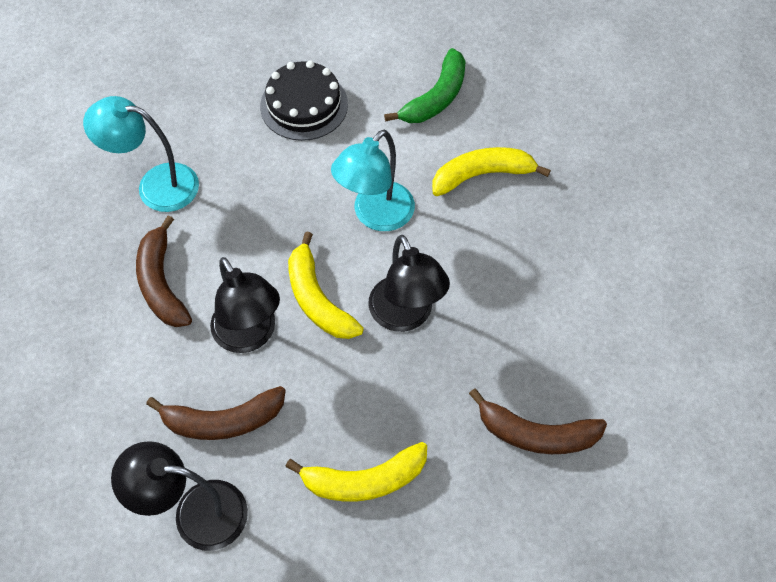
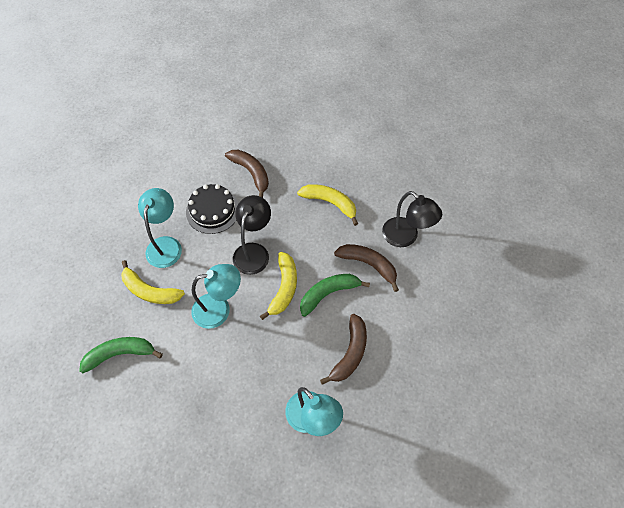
camera: 140 degrees left, 0 degrees up
(250, 336) = (328, 293): black lamp -> green banana
(304, 105) = (189, 409): black cake -> black cake (212, 210)
(529, 238) = (166, 245): none -> turquoise lamp

